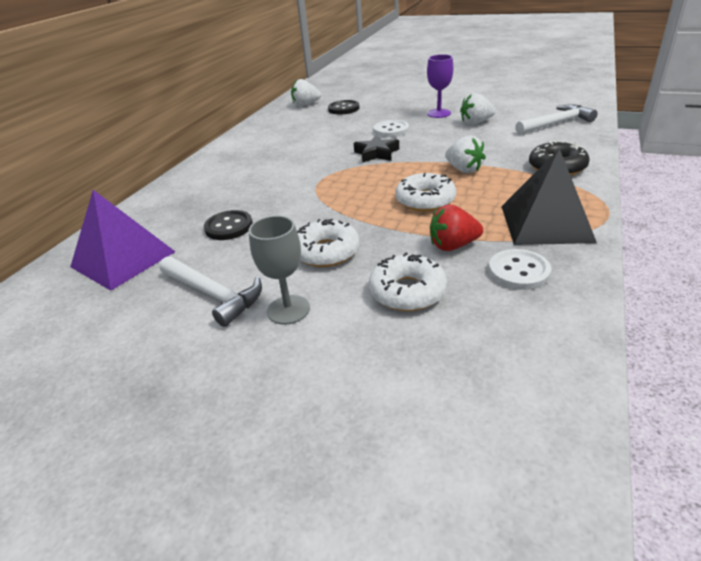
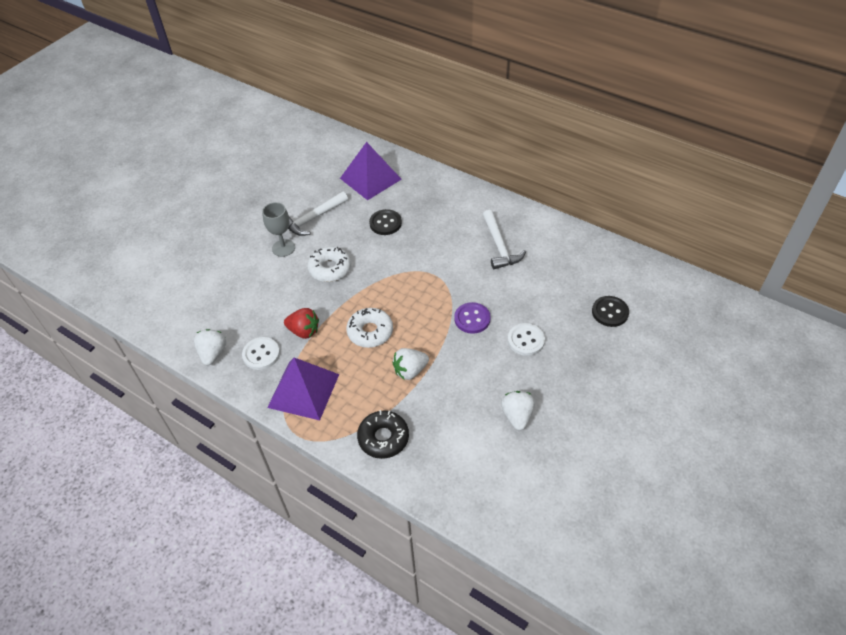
camera: 100 degrees right, 15 degrees up
(305, 104) = (638, 281): white strawberry -> white strawberry (213, 353)
(376, 153) = (472, 319): black star -> purple button
(407, 292) = (271, 299): white donut -> none
(439, 113) = (560, 392): purple goblet -> none
(453, 246) = (304, 331): red strawberry -> red strawberry turned 105 degrees clockwise
(545, 223) = (303, 390): black pyramid -> purple pyramid
(556, 123) = (484, 487): white hammer -> white hammer (499, 246)

